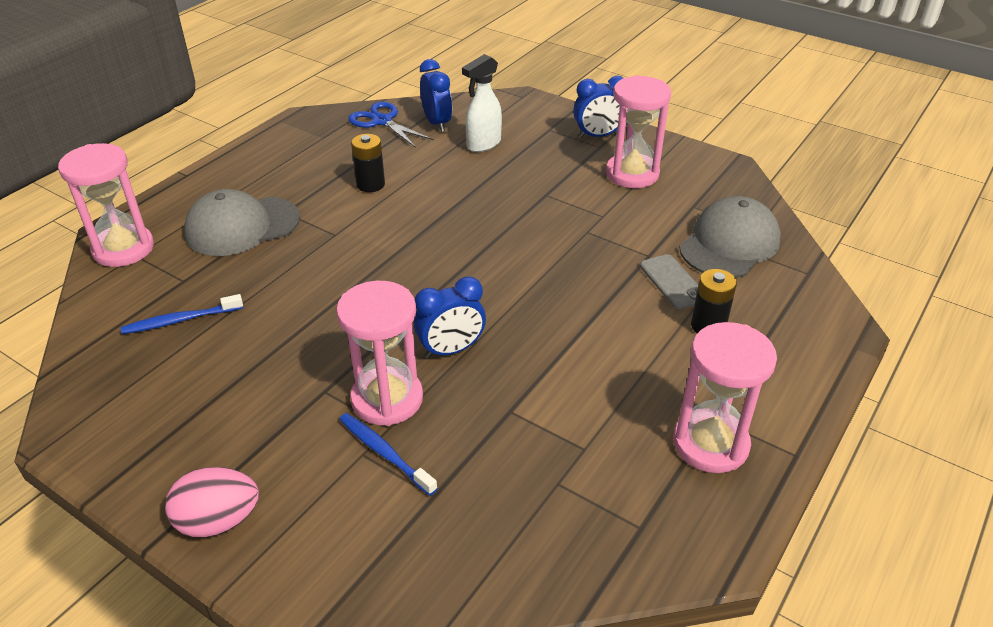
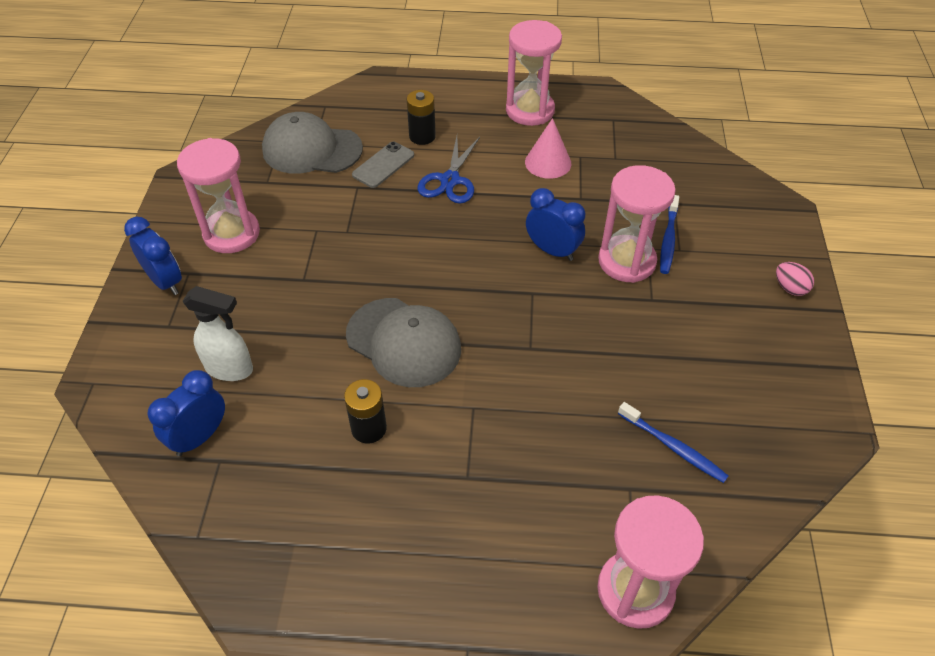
camera: 120 degrees left, 10 degrees up
(218, 521) = (790, 288): pink egg -> pink egg, size x0.61
(242, 226) = (518, 500): grey cap -> grey cap (404, 342)
(382, 121) = (220, 500): blue scissors -> blue scissors (450, 180)
(592, 412) = (548, 162): none -> pink cone

